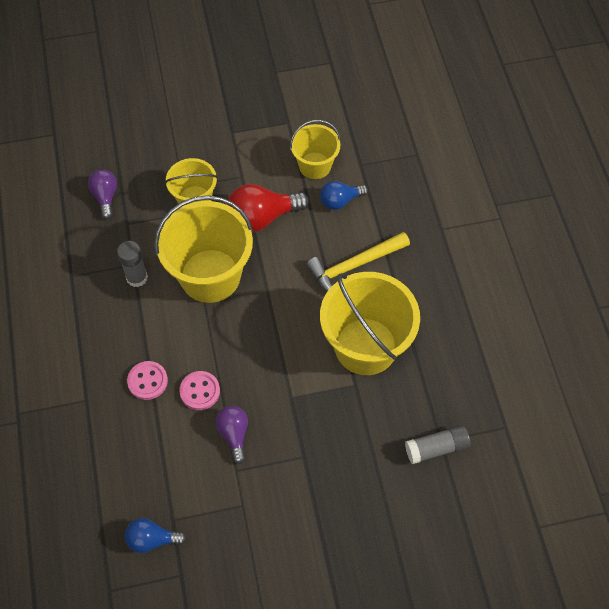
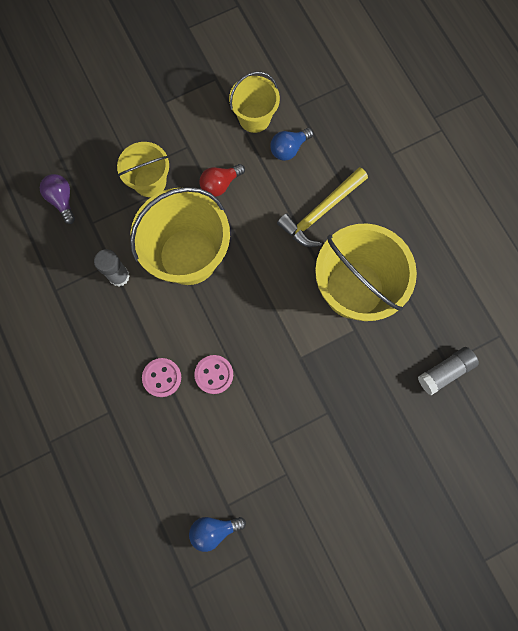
camera: 15 degrees left, 15 degrees up
(234, 434) = (258, 408): purple light bulb -> none
(262, 217) = (220, 184): red light bulb -> red light bulb, size x0.61

